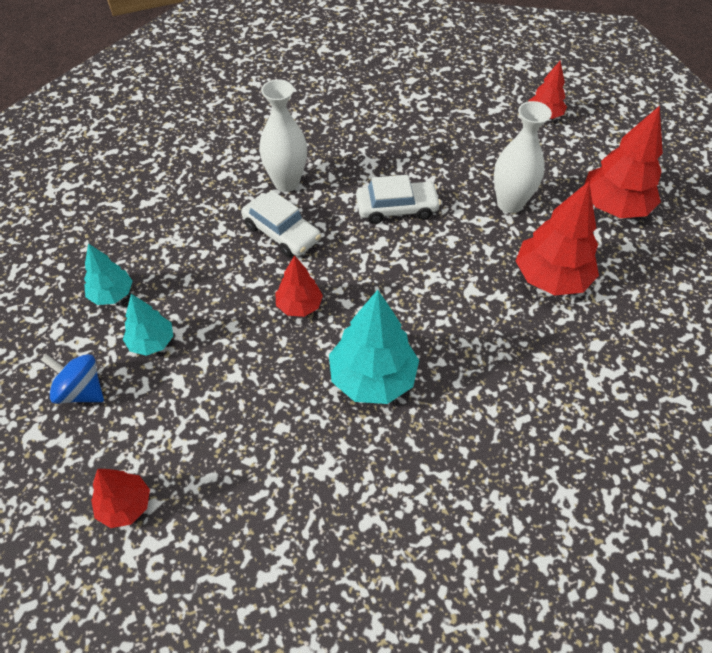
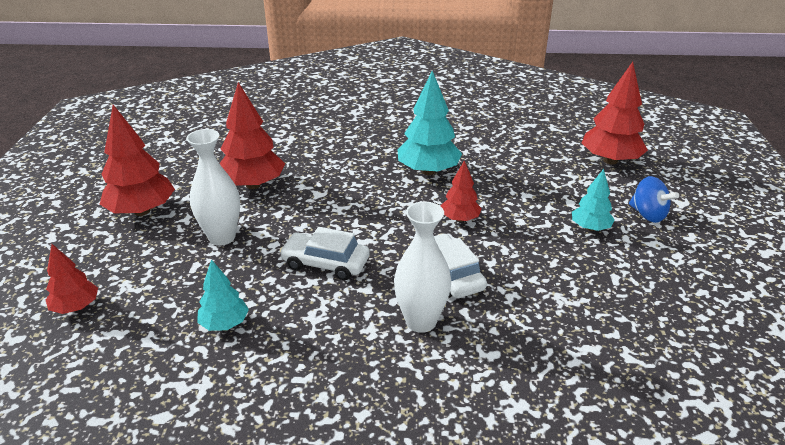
camera: 155 degrees left, 20 degrees down
(112, 294) = (628, 269): turquoise tree -> turquoise tree (224, 324)
(125, 505) = (610, 160): red tree -> red tree, size x1.75

